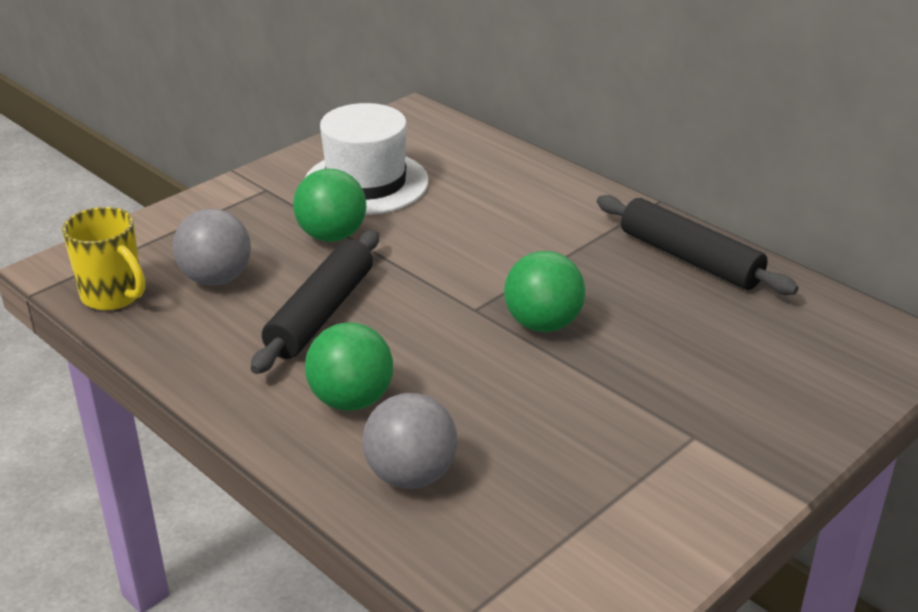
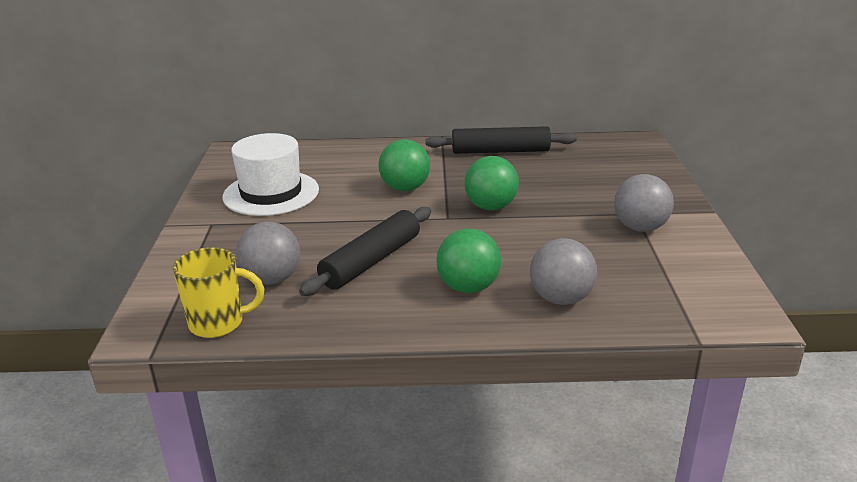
camera: 45 degrees left, 5 degrees down
(321, 313) = (371, 261): black rolling pin -> black rolling pin turned 60 degrees clockwise
(332, 236) = (302, 225): green ball -> green ball (405, 188)
(662, 458) = (640, 228): none -> grey ball

